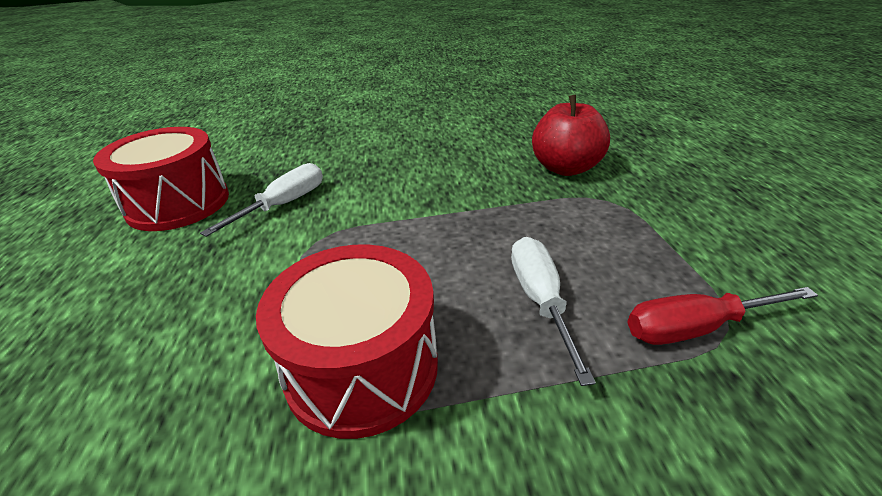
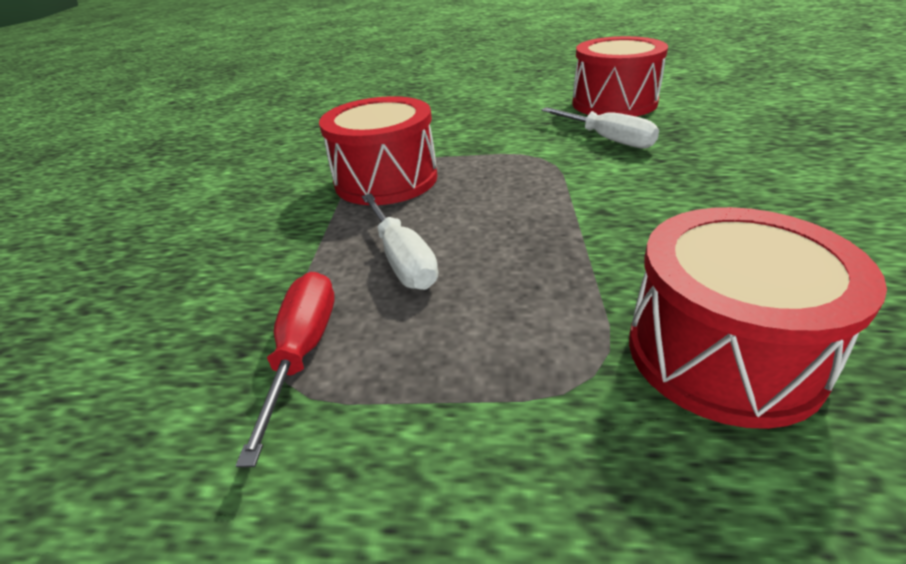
camera: 105 degrees right, 0 degrees up
(541, 301) = (402, 259): white screwdriver -> white screwdriver turned 60 degrees clockwise
(565, 168) = (722, 353): red apple -> red drum

